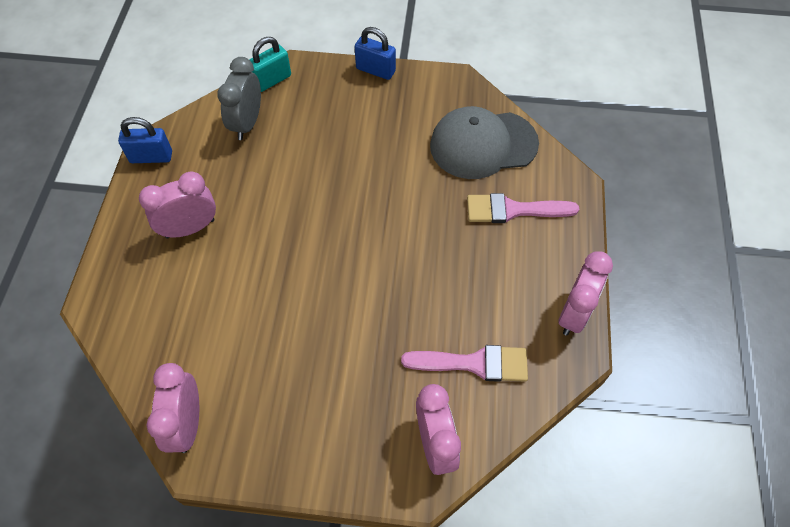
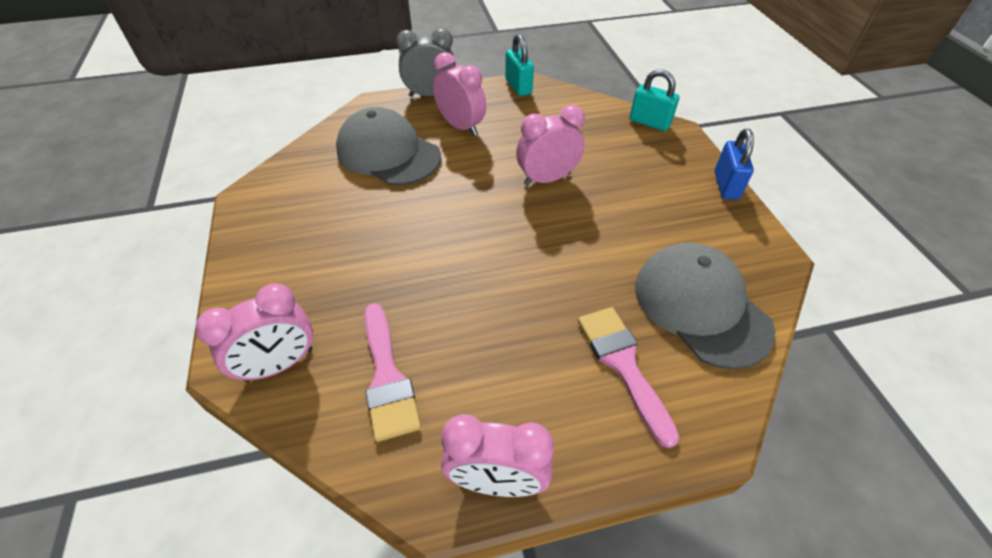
camera: 70 degrees right, 10 degrees down
(151, 157) = (518, 86): blue padlock -> turquoise padlock
(187, 424) = (277, 181): pink clock -> pink clock (547, 179)
(197, 305) = (388, 153): none -> grey cap
(247, 123) = (589, 123): grey clock -> grey clock (430, 95)

